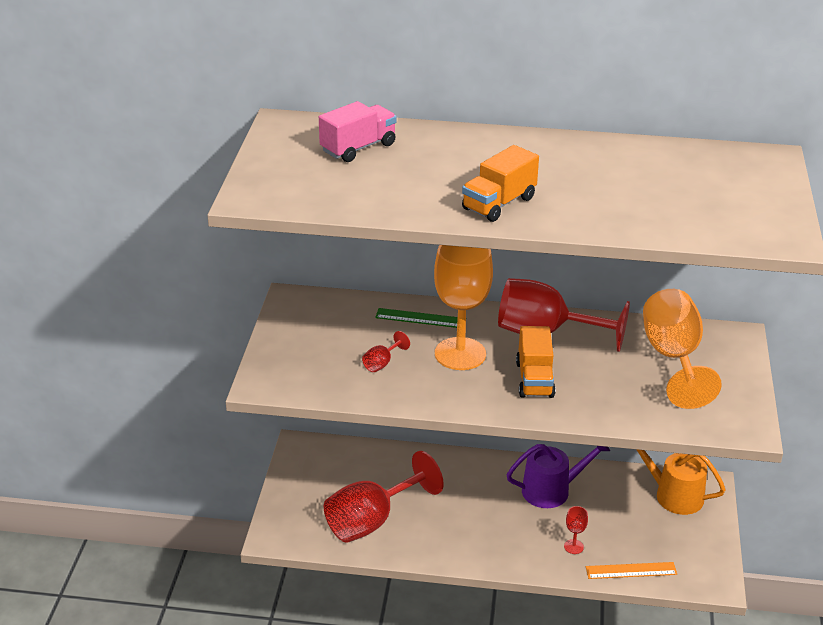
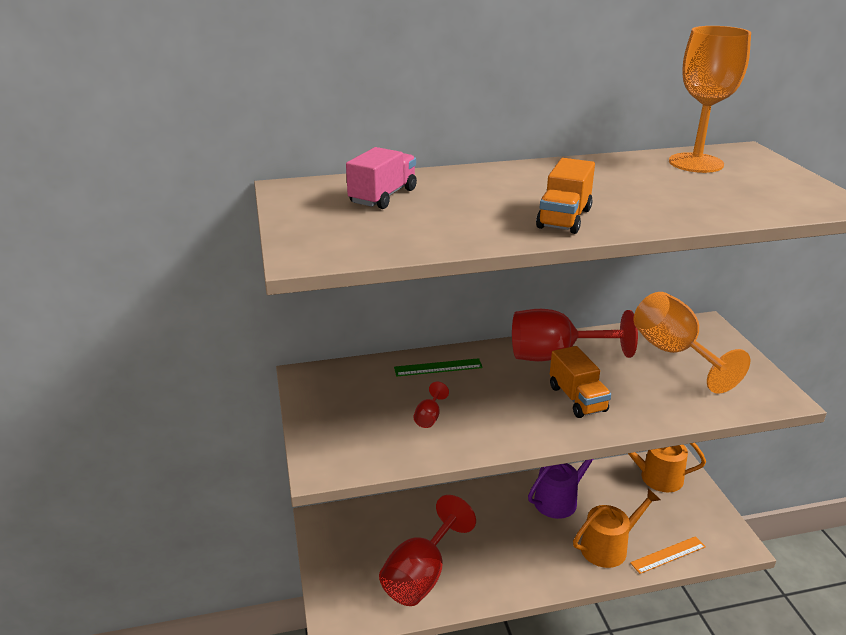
camera: 20 degrees left, 5 degrees down
(460, 354) = (495, 391): orange goblet -> orange goblet (696, 163)
(573, 546) = (609, 547): red goblet -> orange watering can

